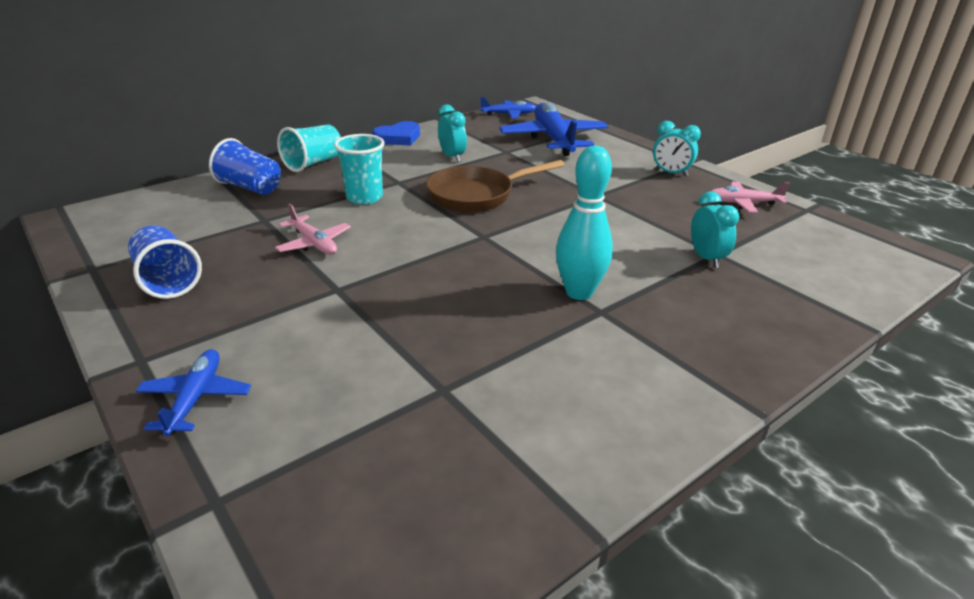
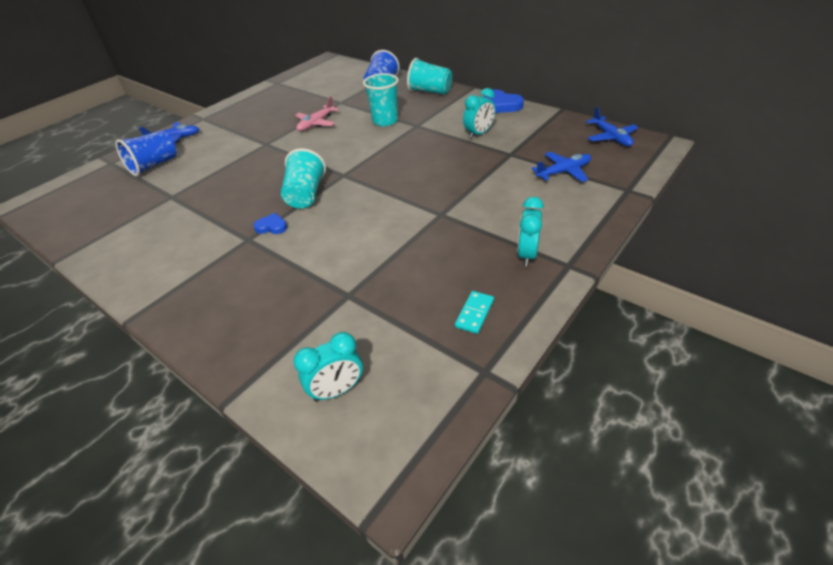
camera: 80 degrees right, 10 degrees up
(167, 280) = (269, 101): blue cup -> blue cup (154, 165)
(476, 195) = (410, 159): brown pan -> none
(516, 264) = (305, 195): none -> turquoise cup
(553, 139) = (563, 172): blue plane -> blue plane, size x0.52
(579, 292) = (271, 227): turquoise bowling pin -> blue heart
(706, 258) = (337, 288): turquoise clock -> turquoise clock (337, 390)
(743, 203) = (474, 313): pink plane -> turquoise domino

